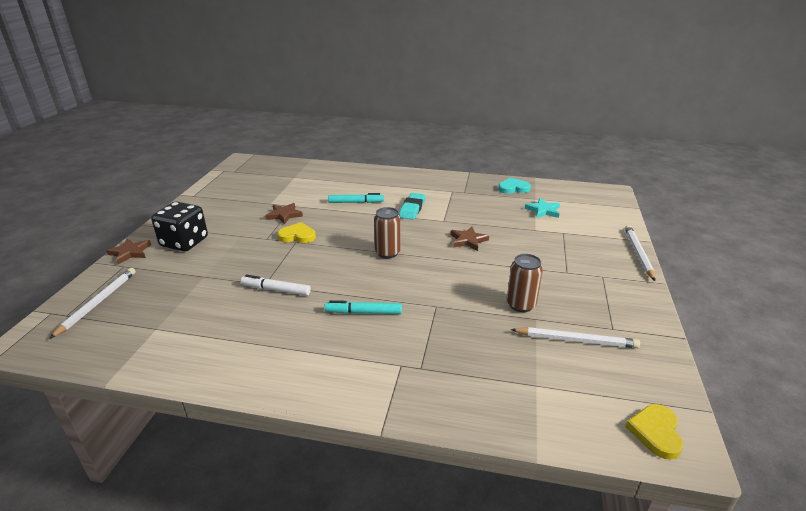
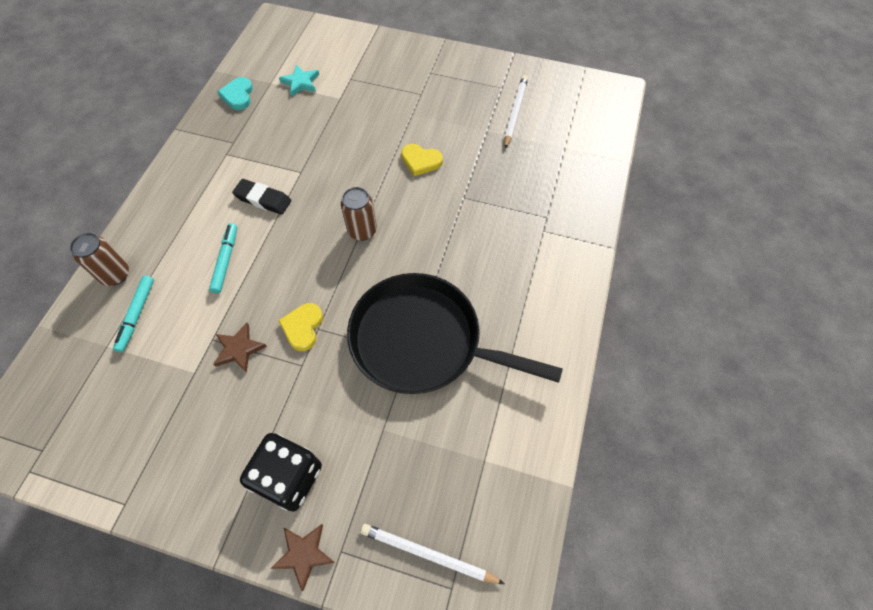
camera: 85 degrees left, 30 degrees up
(276, 290) = (422, 341): white marker -> black pan
(363, 312) = (469, 256): turquoise marker -> turquoise marker (136, 315)
(412, 209) = (263, 199): turquoise eraser -> black eraser
(468, 240) = (350, 156): brown star -> none
(521, 305) = (467, 136): brown can -> brown can (115, 275)
(638, 254) = (398, 39): white pencil -> none
(656, 432) = (604, 98): yellow heart -> yellow heart (421, 161)

